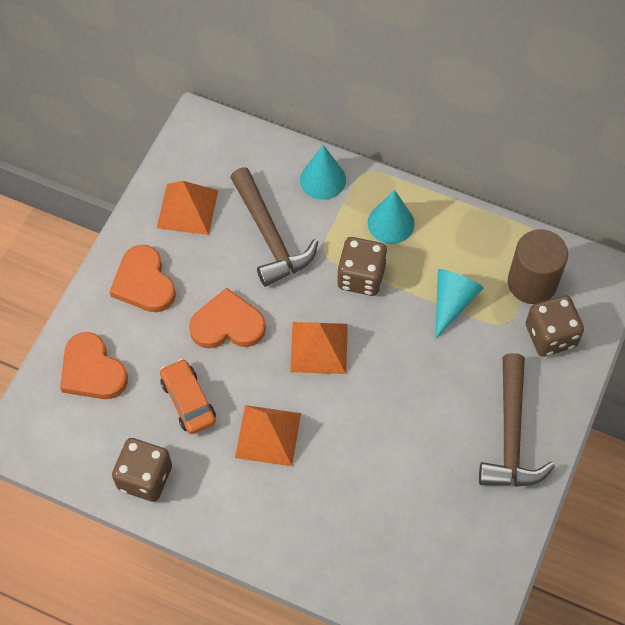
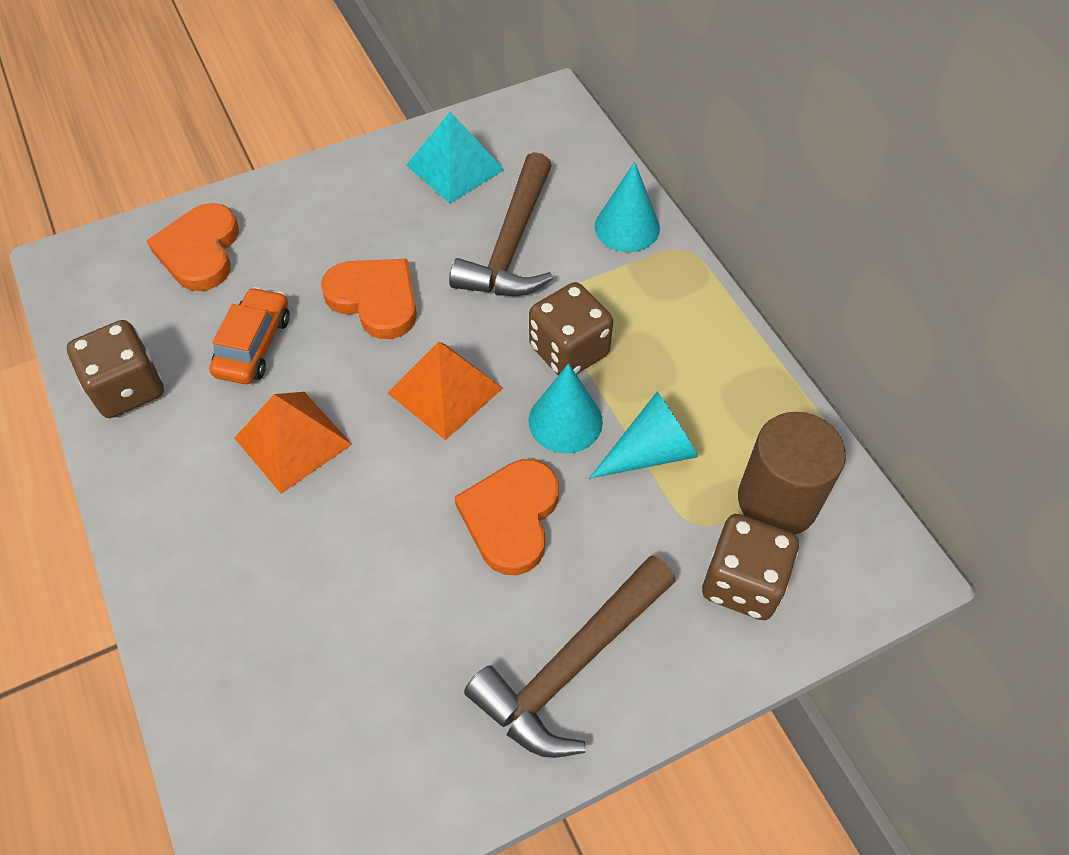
camera: 40 degrees right, 5 degrees down
(144, 282) = (338, 205): orange heart -> orange heart (511, 517)
(187, 209) = (455, 167): orange pyramid -> turquoise pyramid
(391, 223) = (661, 318): turquoise cone -> turquoise cone (565, 421)

